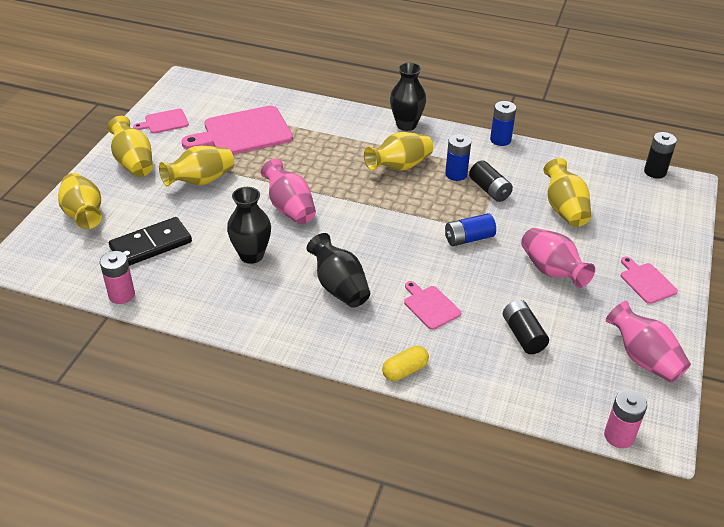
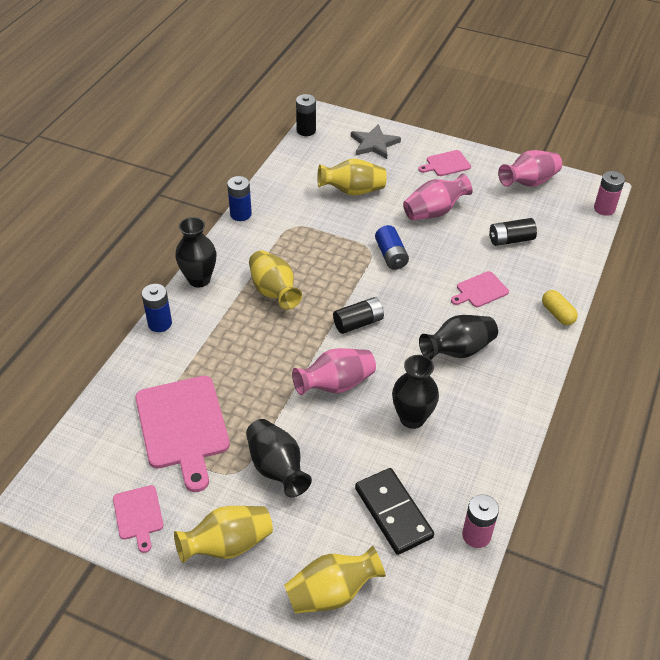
camera: 85 degrees left, 5 degrees up
(201, 181) = (277, 468): yellow vase -> black vase
(456, 174) = (293, 252): blue battery -> blue battery (160, 323)
(489, 190) = (320, 232): black battery -> black battery (358, 323)
(656, 222) = (374, 144): none -> grey star

